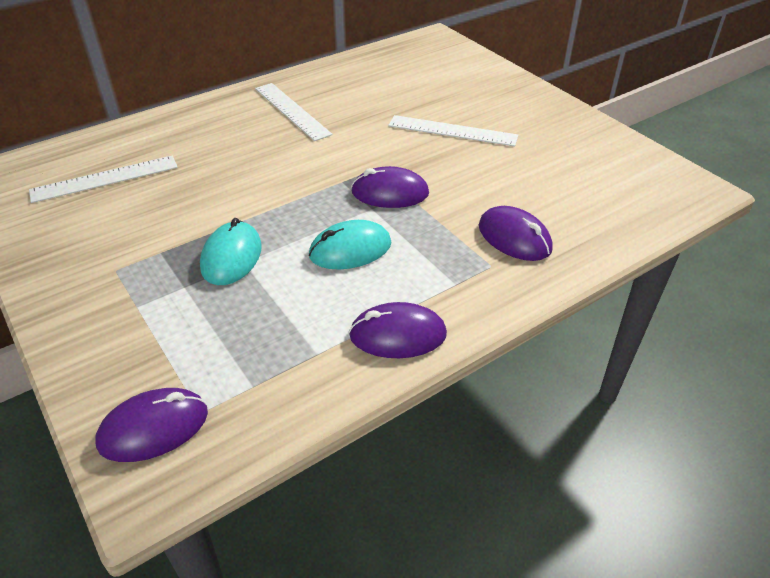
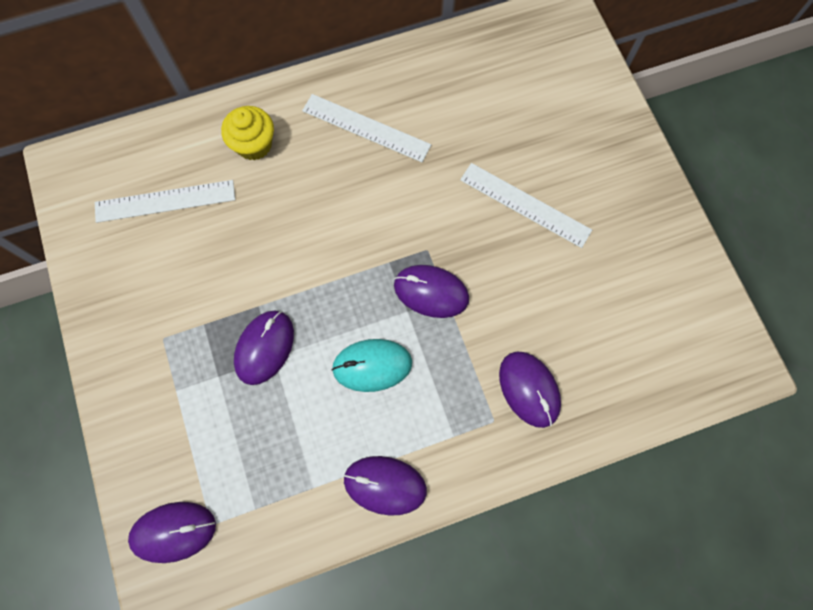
camera: 15 degrees right, 30 degrees up
(189, 134) = (254, 144): none -> yellow cupcake
(231, 257) = (264, 347): turquoise mouse -> purple mouse
(292, 111) = (366, 127): white ruler -> white ruler turned 45 degrees counterclockwise

